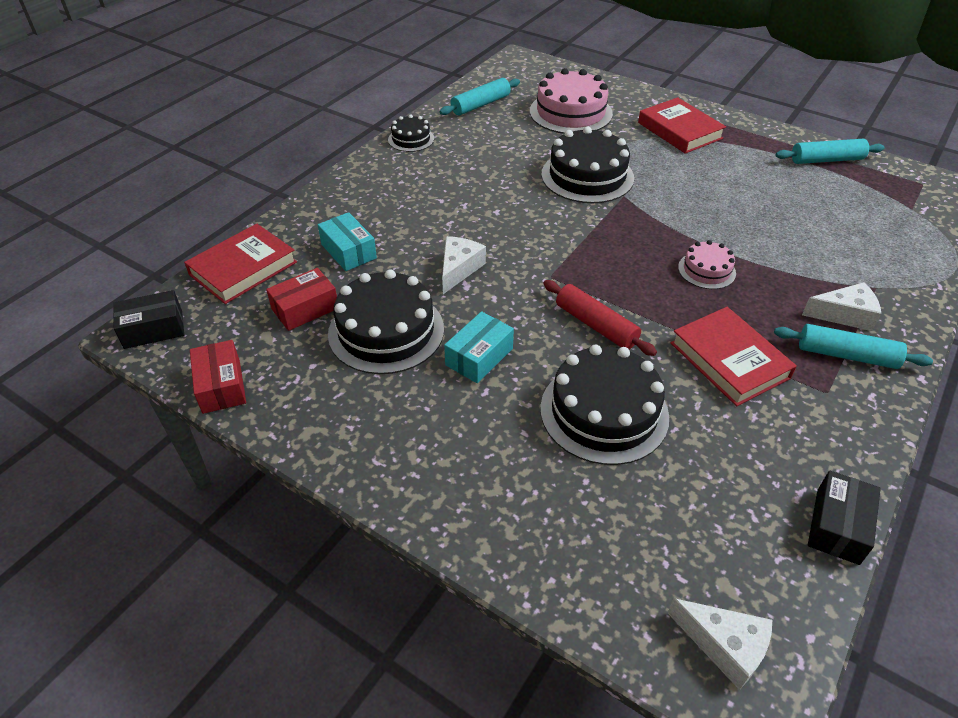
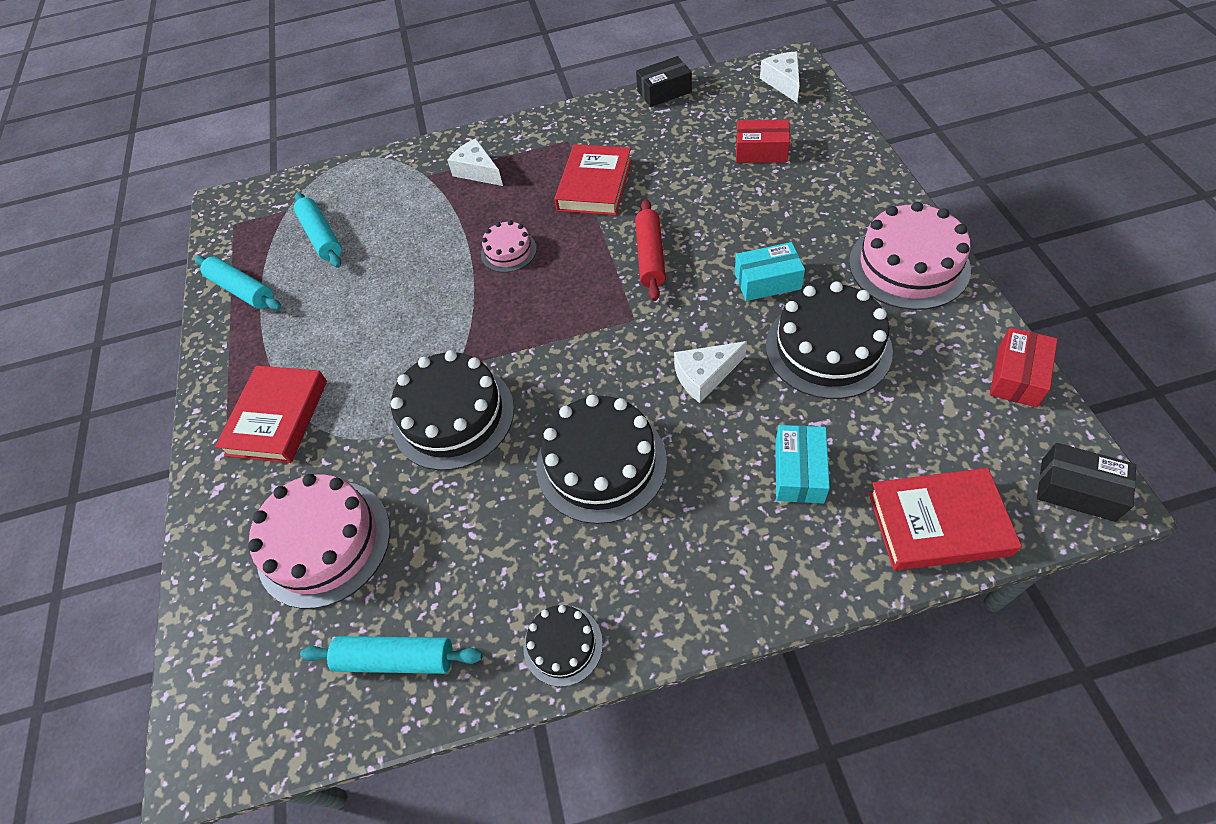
camera: 130 degrees left, 10 degrees up
(305, 309) = (892, 419): red box -> red box (761, 151)
(366, 440) = (908, 265): none -> pink cake
(604, 412) = (718, 198): black cake -> black cake (601, 463)
(846, 355) = (521, 151): turquoise rolling pin -> turquoise rolling pin (322, 236)

